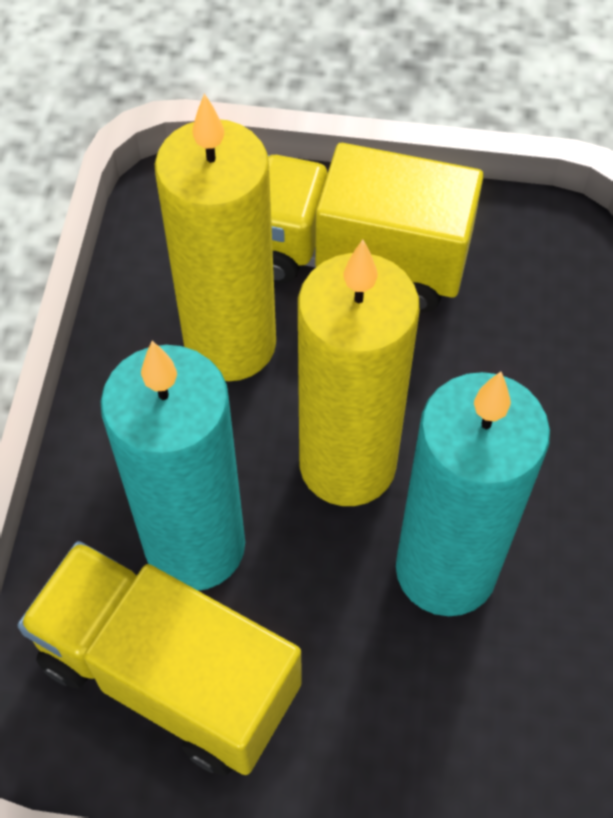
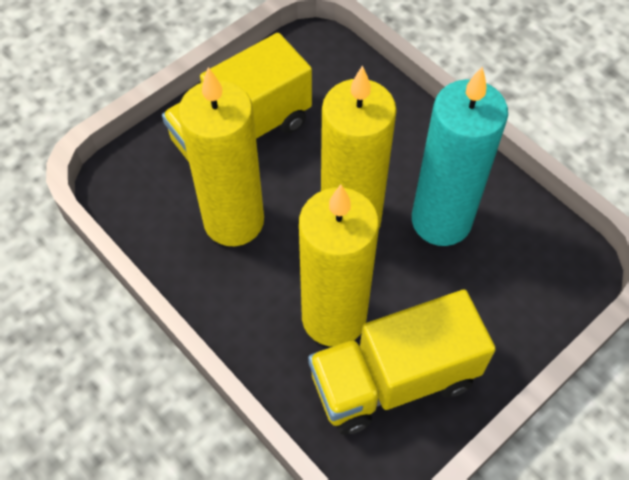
camera: 50 degrees left, 0 degrees up
(195, 545) = (334, 318): turquoise candle -> yellow candle

